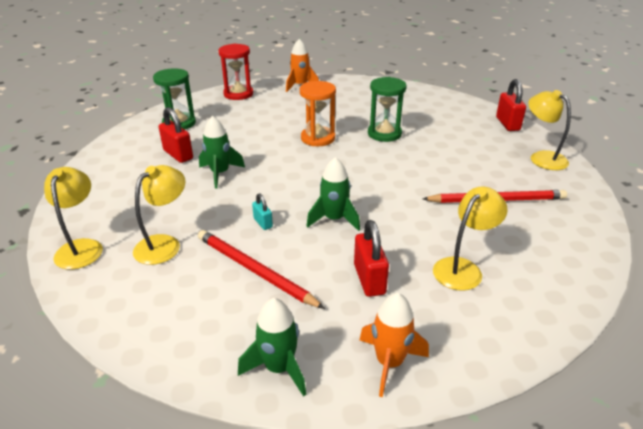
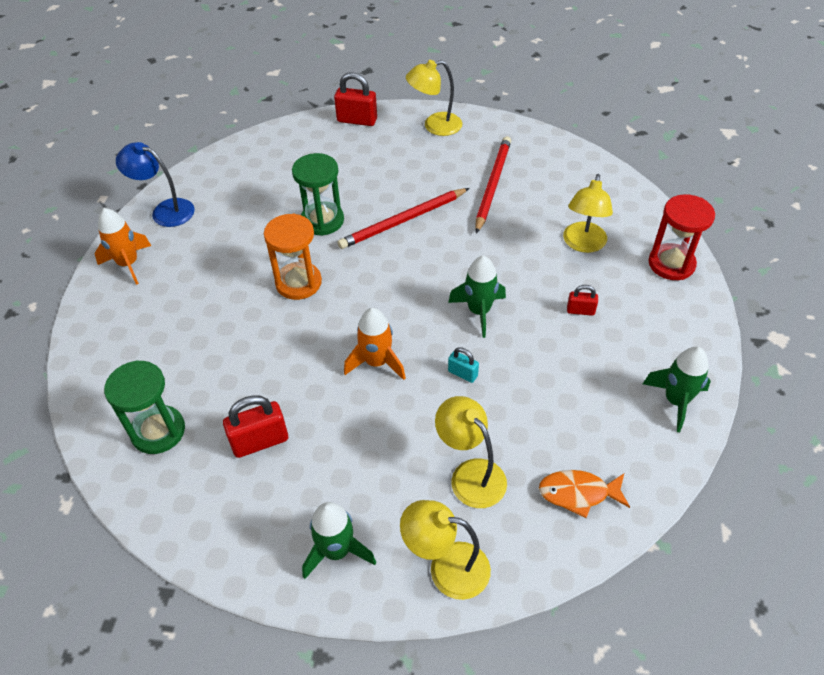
camera: 70 degrees left, 15 degrees up
(152, 308) = (578, 493): none -> orange fish
(220, 173) = (336, 399): green rocket -> green rocket (336, 551)
(238, 94) = (103, 341): red hourglass -> red hourglass (671, 264)
(254, 270) = (542, 396): red pencil -> red pencil (403, 221)
(263, 223) = (462, 374): turquoise padlock -> turquoise padlock turned 45 degrees clockwise
(351, 84) = (165, 210): none -> blue lamp
(369, 279) = (580, 311): red padlock -> red padlock, size x0.56
(389, 362) = (681, 327): orange rocket -> orange rocket (376, 362)
(463, 268) = (583, 244): yellow lamp -> yellow lamp turned 135 degrees counterclockwise

